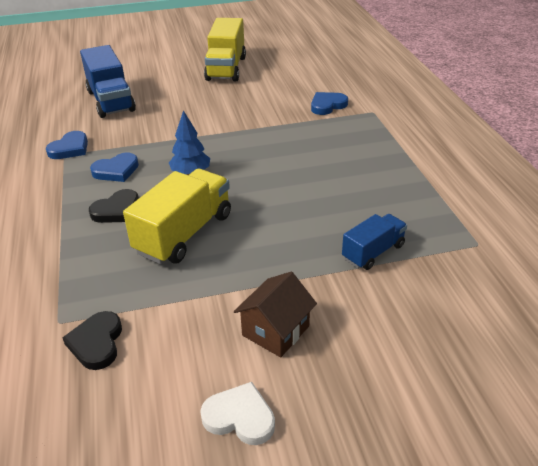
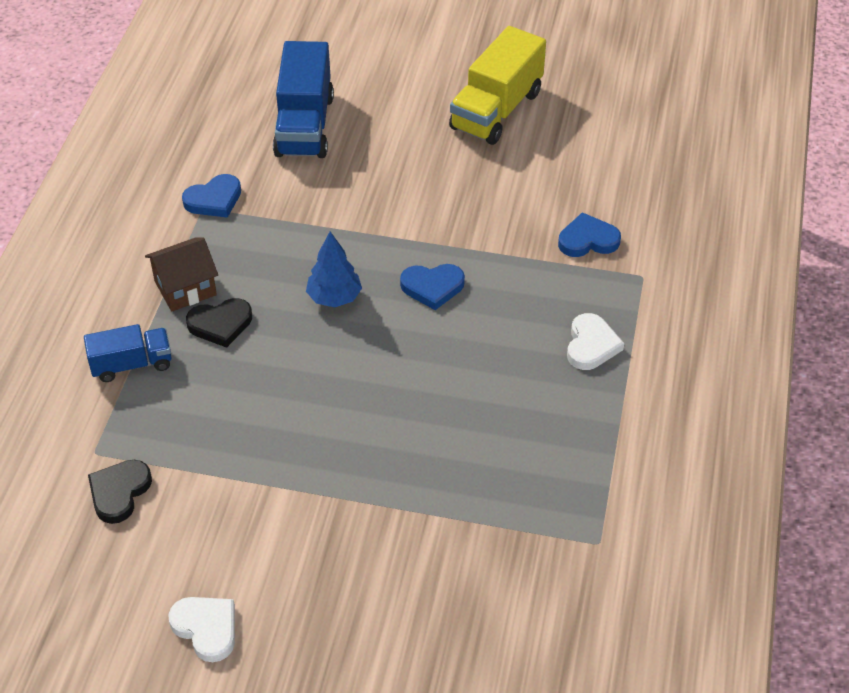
camera: 25 degrees right, 10 degrees up
(116, 170) = (250, 259): blue heart -> blue heart (432, 287)
(184, 233) = (275, 389): yellow truck -> none
(275, 331) = (296, 554): brown house -> brown house (185, 288)
(373, 252) = (467, 502): blue truck -> blue truck (132, 364)
(374, 149) = (591, 345): none -> white heart

